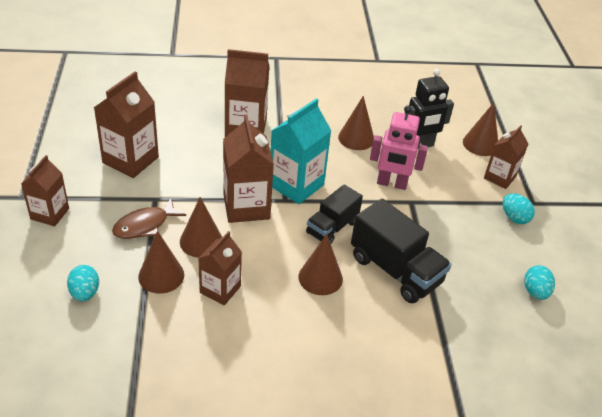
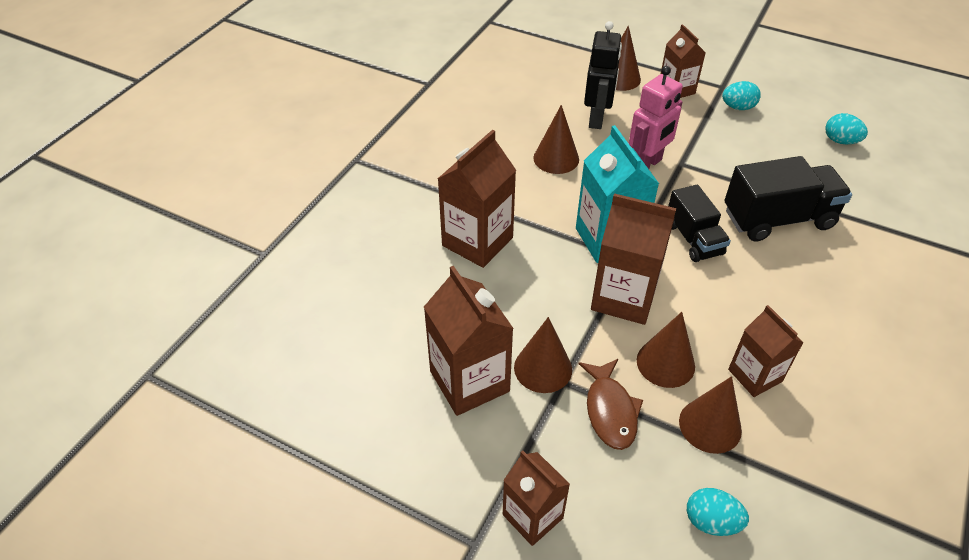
camera: 55 degrees left, 5 degrees up
(320, 277) = (767, 280): brown cone -> brown cone (543, 368)

